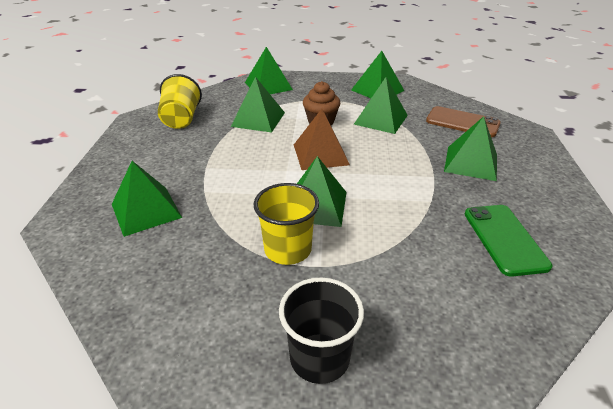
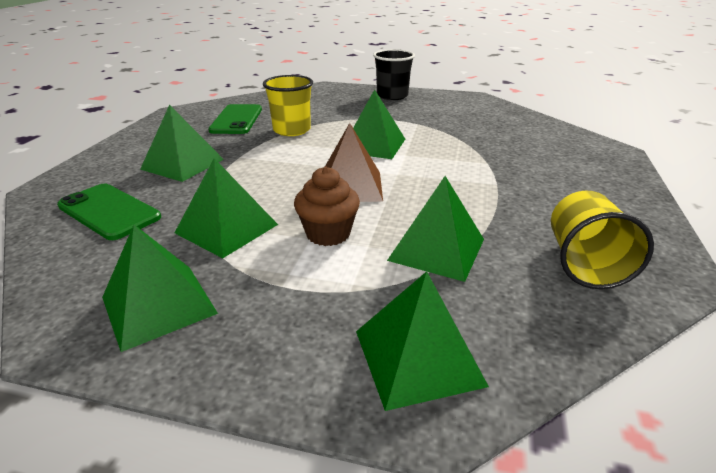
camera: 170 degrees left, 5 degrees down
(146, 210) = (537, 153): green pyramid -> none
(288, 249) = (404, 126): yellow cup -> yellow cup (292, 130)
(462, 122) = (109, 211): brown phone -> green phone

